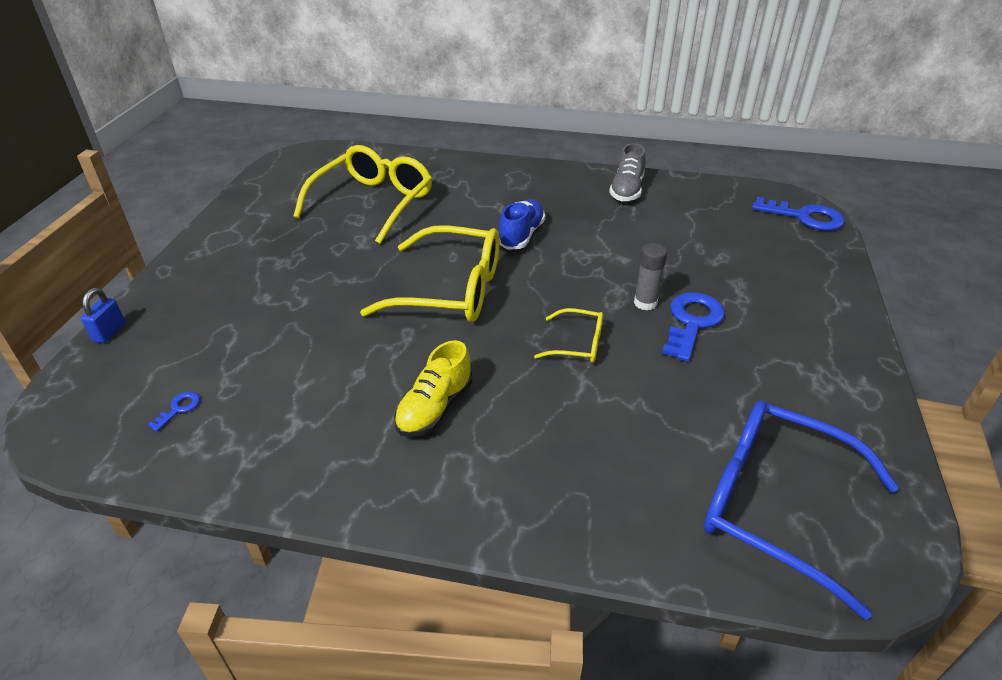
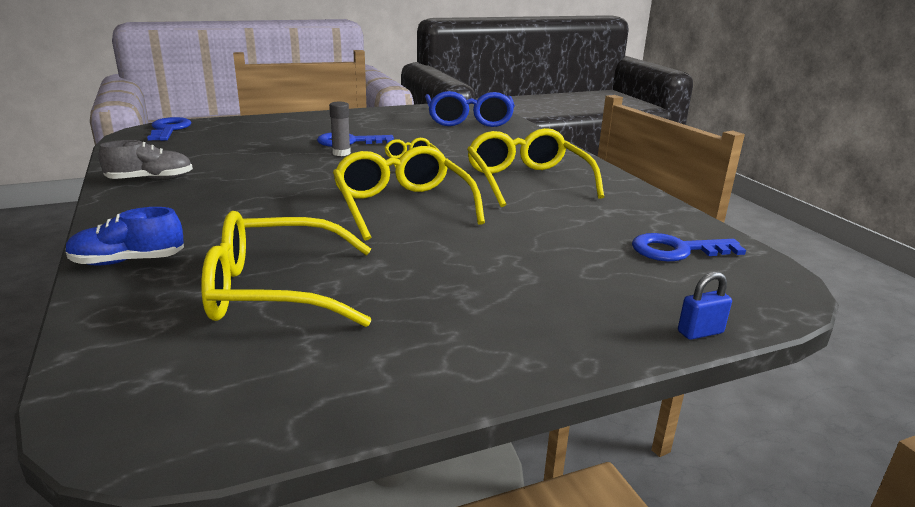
camera: 125 degrees left, 15 degrees down
(179, 409) = (677, 250): blue key -> blue key, size x2.21
(435, 408) = (527, 181): yellow shoe -> yellow glasses
(521, 235) = (282, 201): blue shoe -> blue shoe (128, 261)

